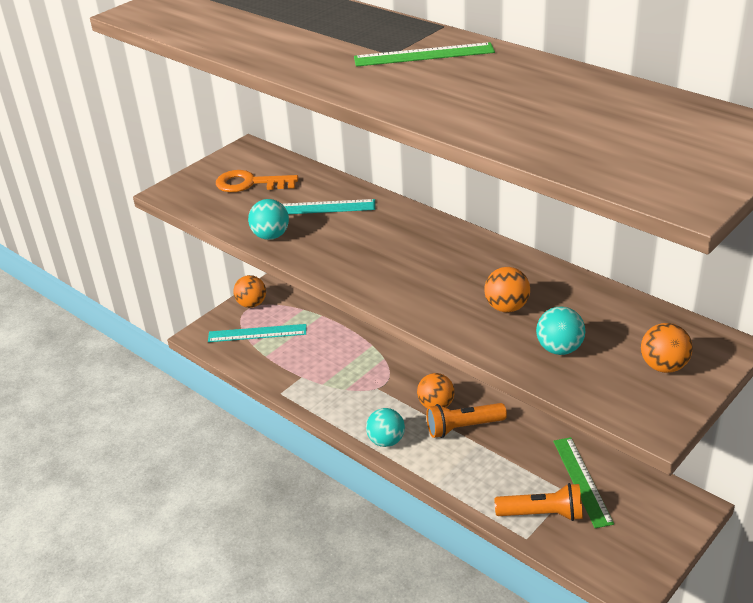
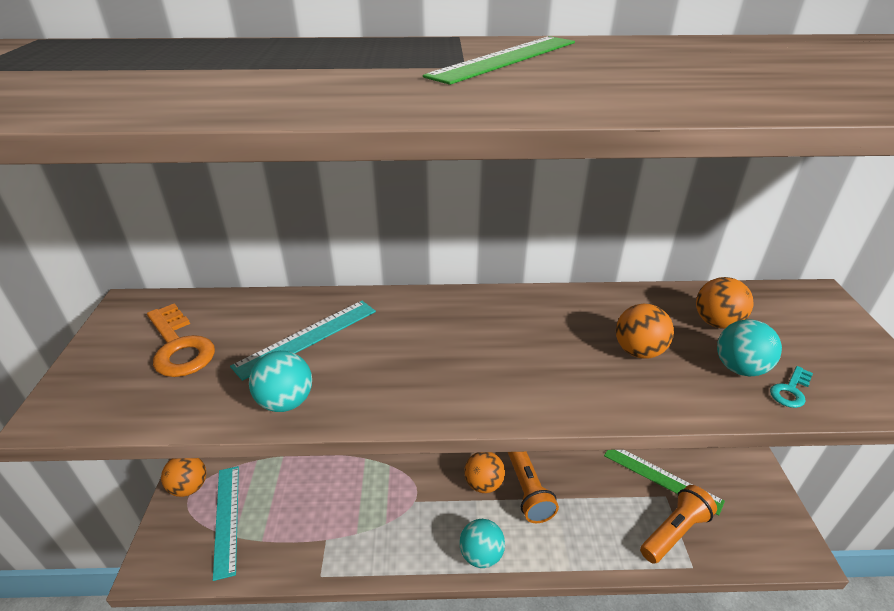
camera: 45 degrees left, 0 degrees up
(250, 183) = (179, 347): orange key -> orange key turned 90 degrees counterclockwise
(257, 333) = (227, 519): turquoise ruler -> turquoise ruler turned 60 degrees counterclockwise
(463, 427) = (528, 491): orange flashlight -> orange flashlight turned 45 degrees counterclockwise
(570, 376) = (790, 390): none -> turquoise key
(663, 366) = (822, 337): orange ball -> orange ball (716, 322)

